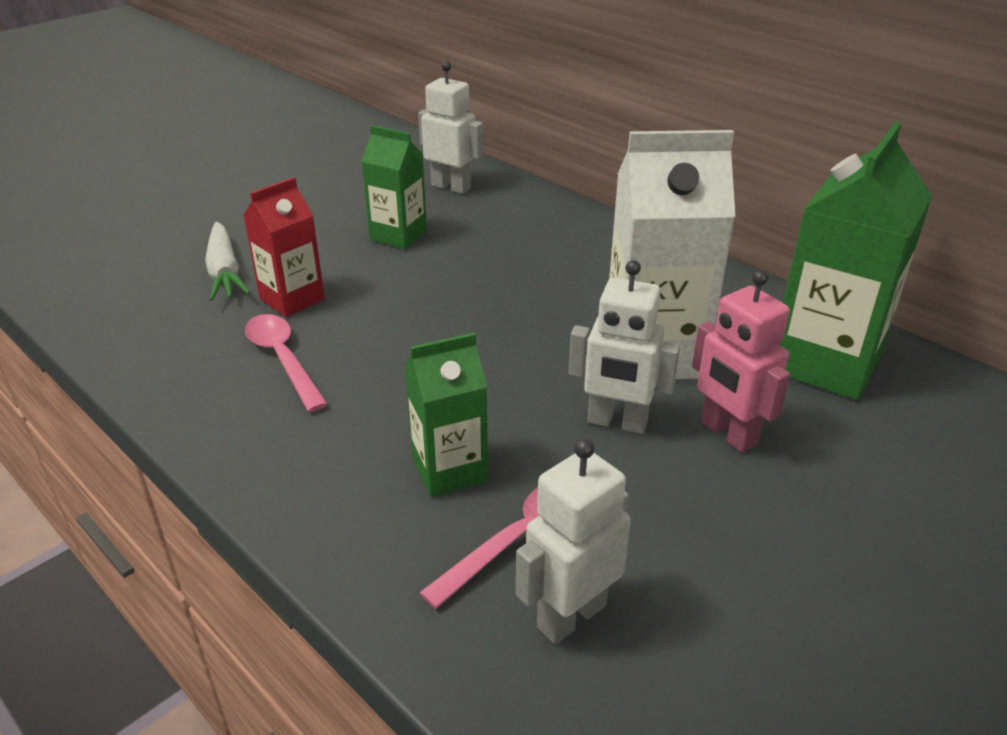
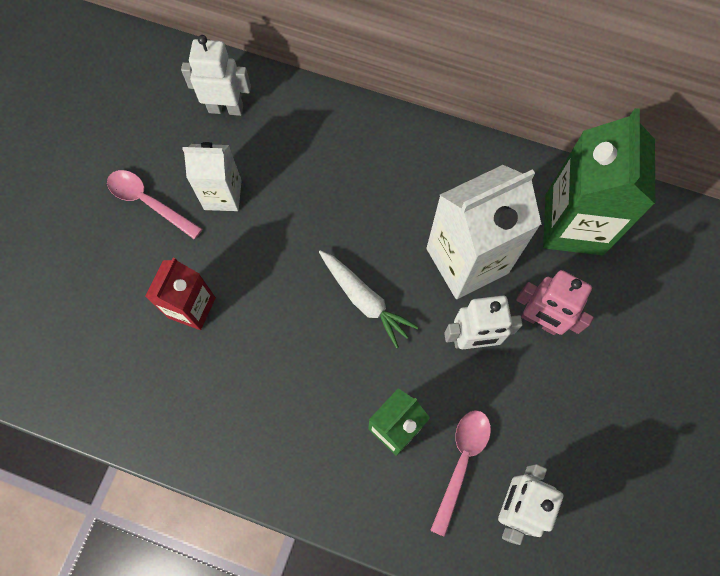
camera: 25 degrees left, 35 degrees up
(224, 272) = (118, 297): white carrot -> white carrot (364, 300)
(283, 359) = (228, 375): pink spoon -> pink spoon (149, 202)
(398, 235) = (223, 195): green carton -> white carton

